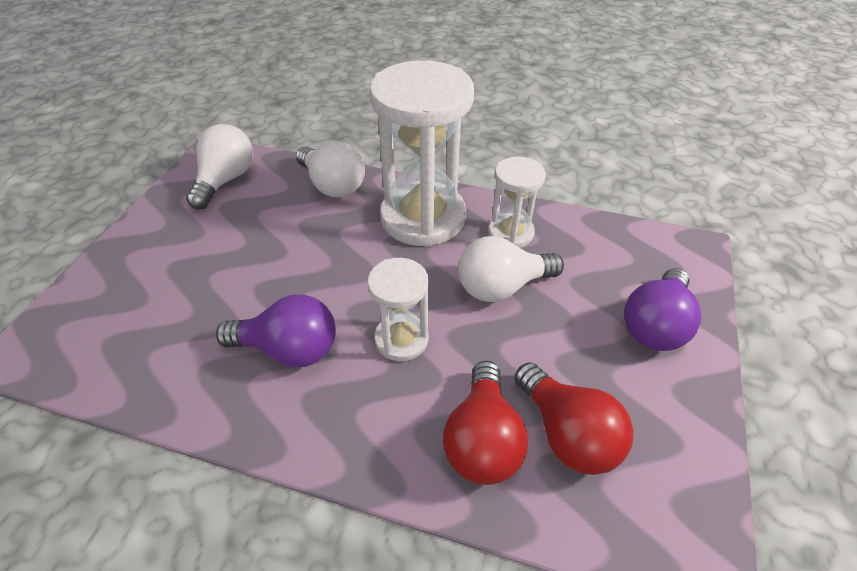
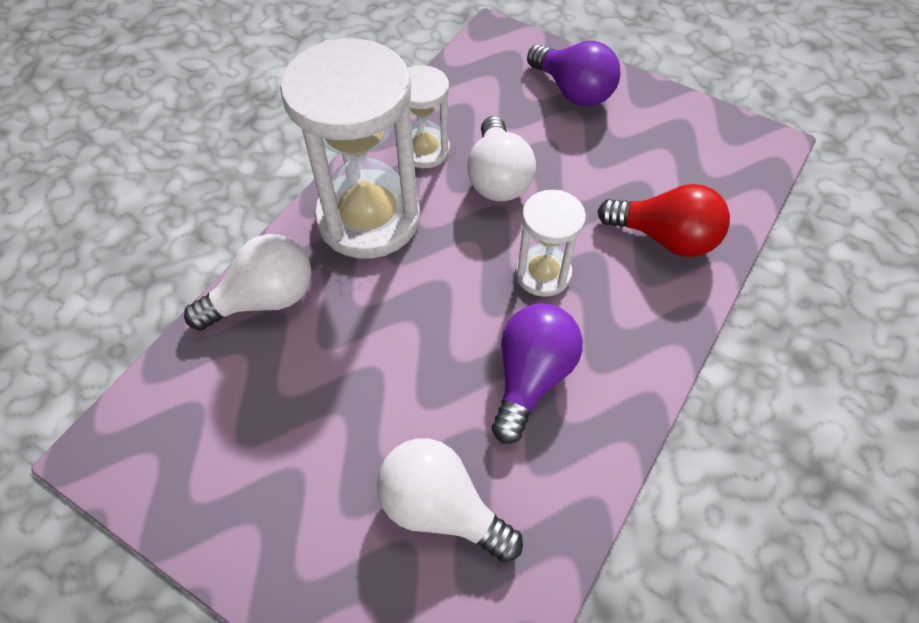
camera: 75 degrees left, 10 degrees up
(226, 180) = (184, 434): white light bulb -> white light bulb (441, 508)
(567, 434) = (667, 181): red light bulb -> none

